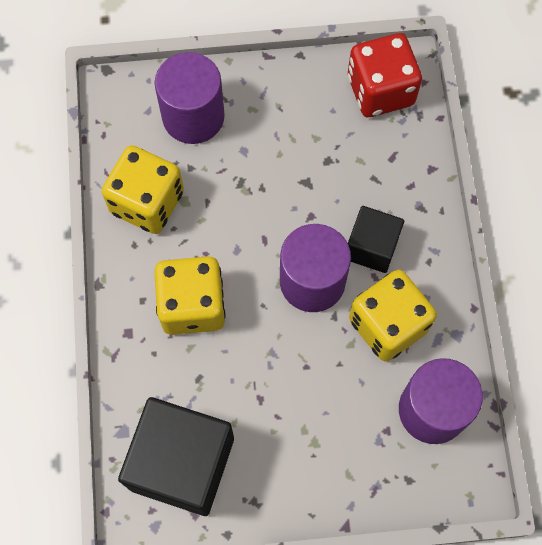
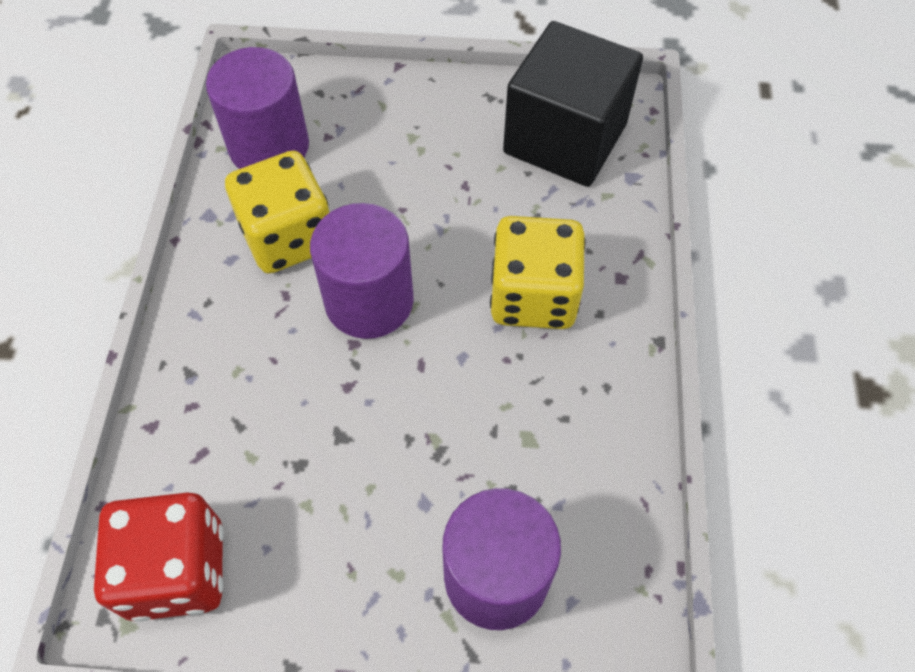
camera: 170 degrees left, 10 degrees down
(147, 202) = (583, 444): yellow dice -> none
(371, 247) = (276, 331): black cube -> none

